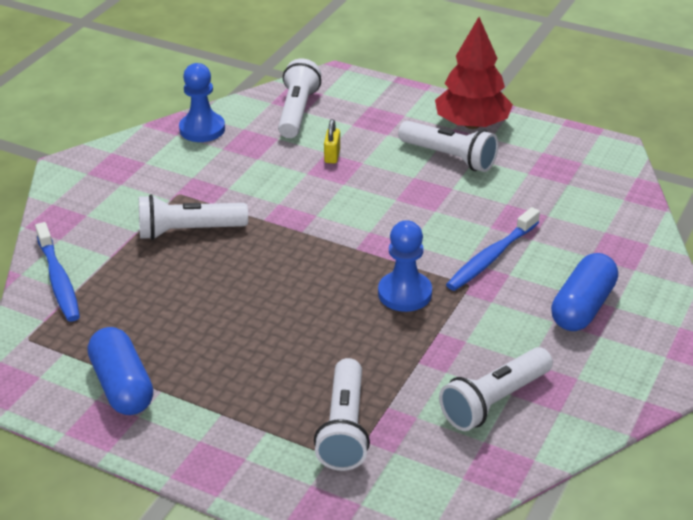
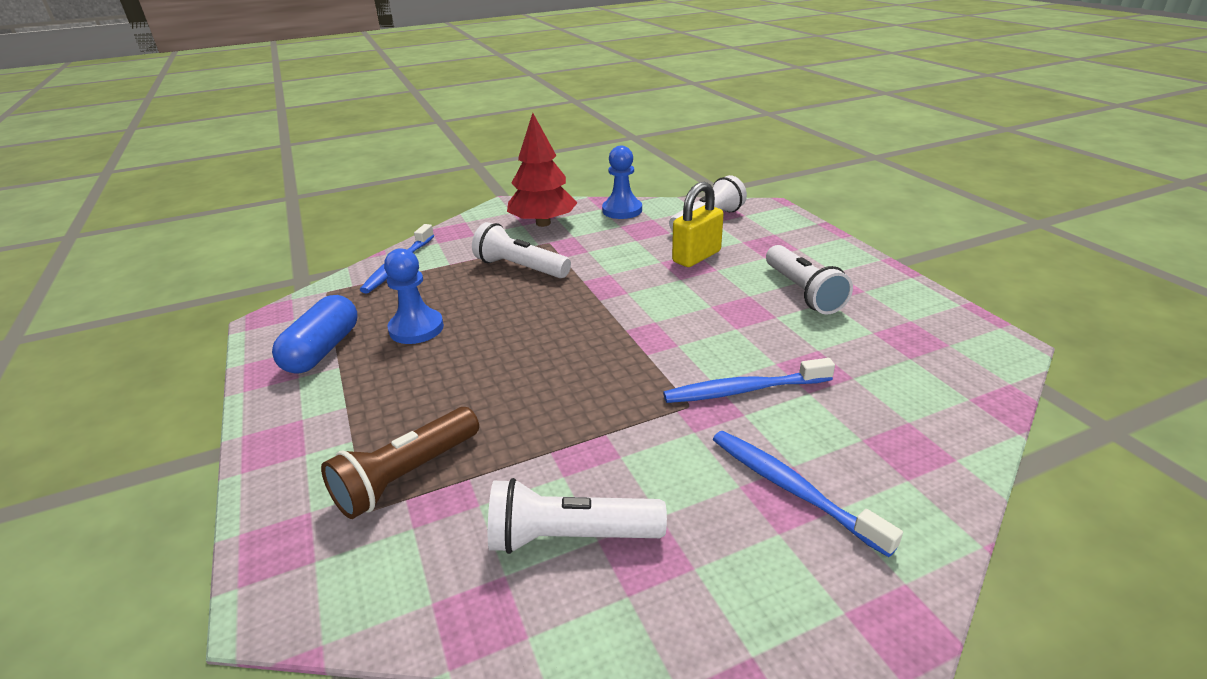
camera: 40 degrees right, 5 degrees down
(332, 156) = (696, 257): yellow padlock -> yellow padlock, size x1.88
(344, 428) = (406, 476): white flashlight -> brown flashlight
(405, 293) = (619, 384): blue pawn -> blue pawn (416, 328)
(472, 124) = (857, 274): red tree -> red tree (543, 223)
(582, 307) = (791, 489): blue capsule -> blue toothbrush

